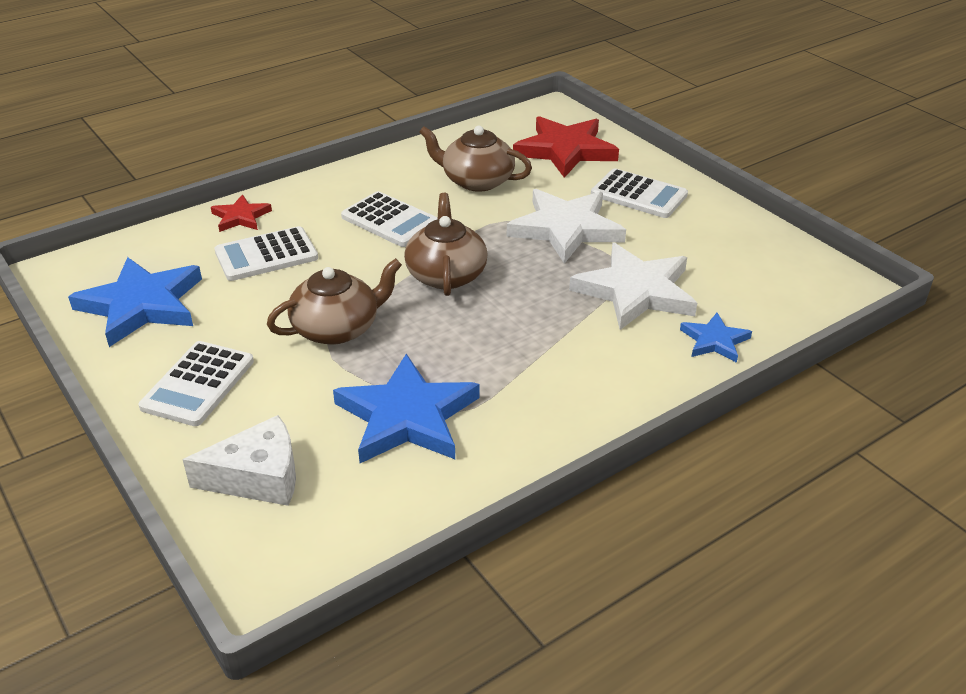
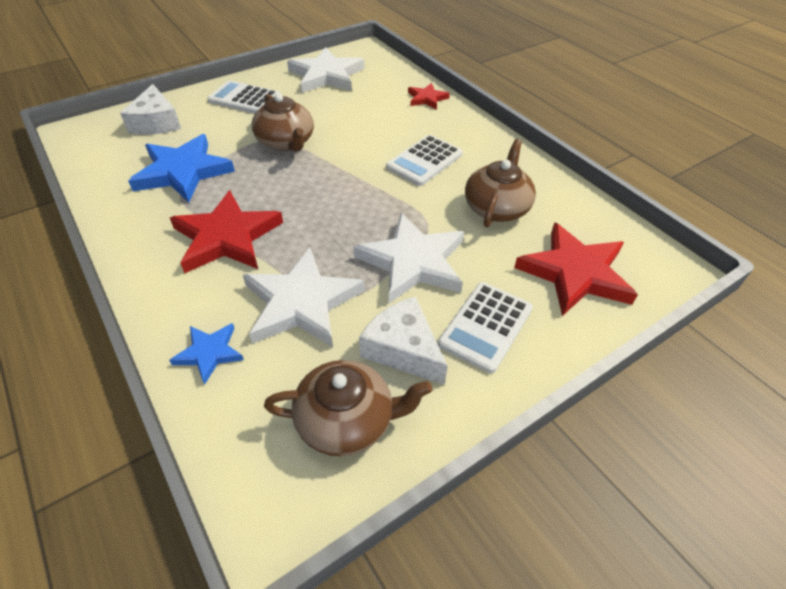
camera: 90 degrees right, 10 degrees up
(141, 305) = (326, 75): blue star -> white star
(266, 255) = (377, 111): white calculator -> none
(446, 274) = (344, 189): brown teapot -> brown teapot (347, 420)
(544, 354) = (227, 237): none -> red star
(676, 234) = (403, 349): none -> white cheese

